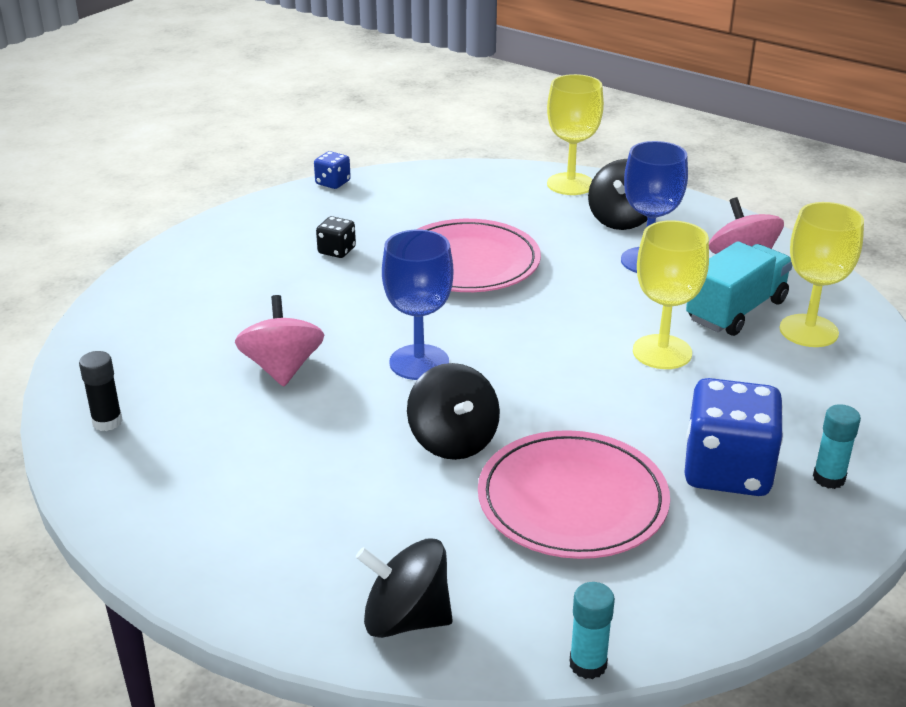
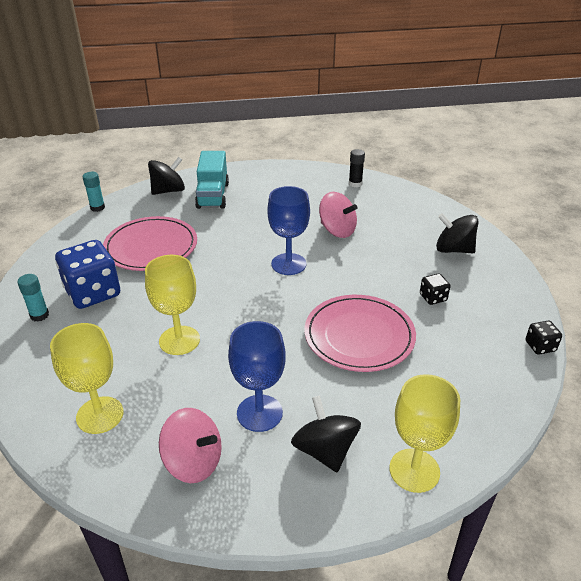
camera: 135 degrees right, 5 degrees up
(333, 183) = (540, 346): blue dice -> black dice
(453, 440) = (225, 242): black spinning top -> black spinning top (453, 249)
(736, 310) = (160, 403): turquoise truck -> turquoise truck (213, 195)

